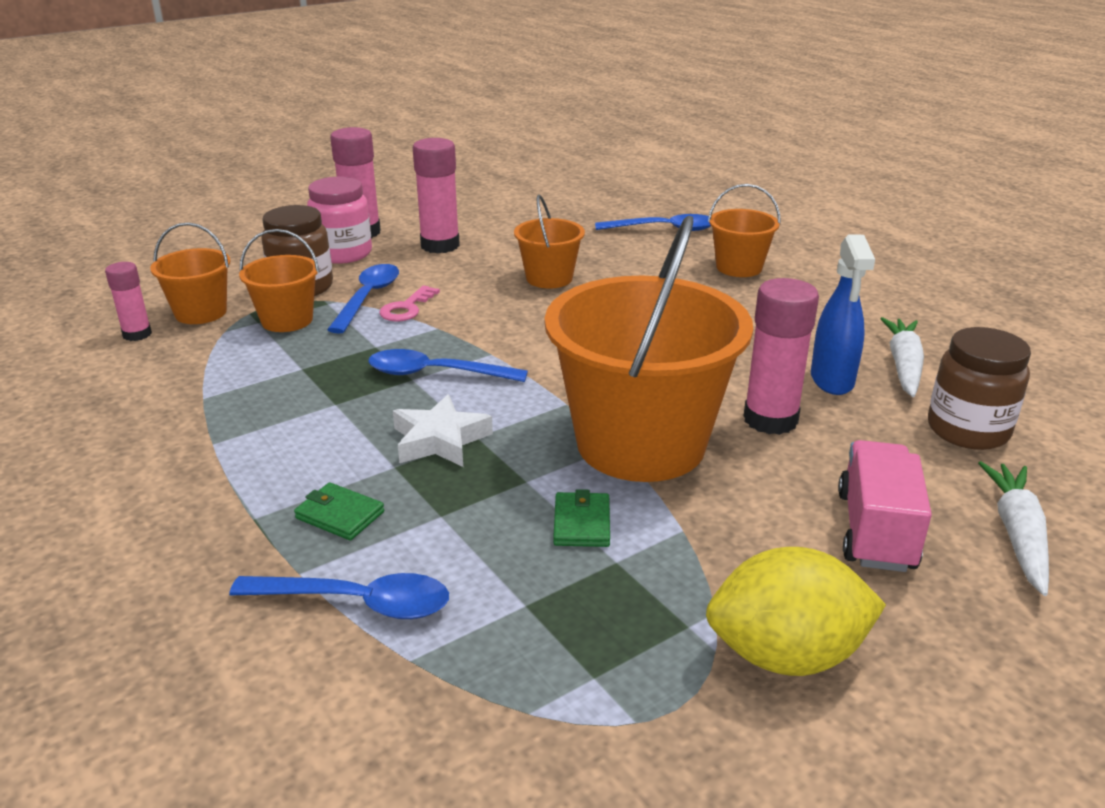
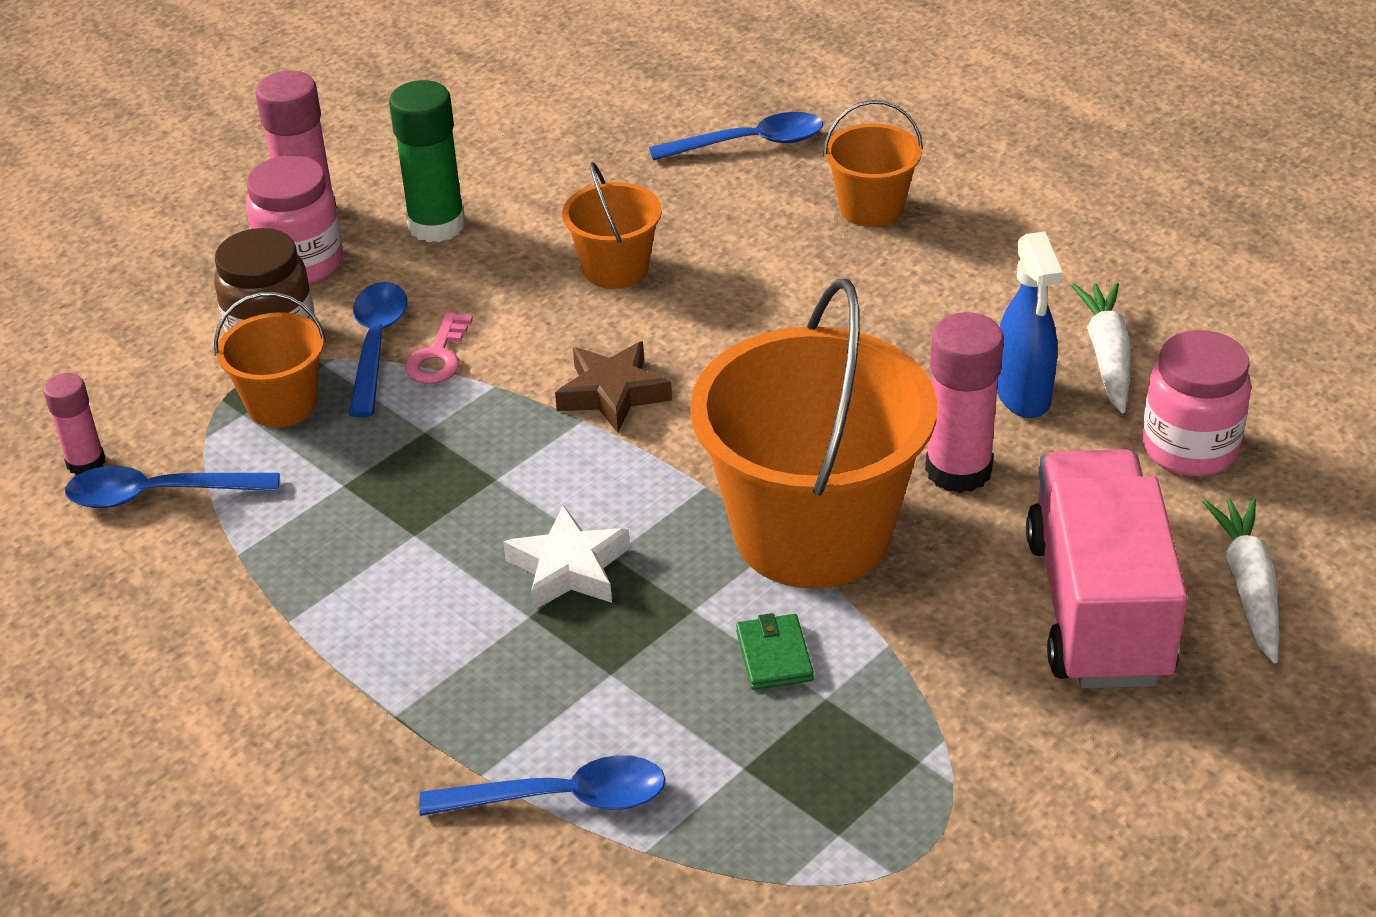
camera: 10 degrees left, 10 degrees up
(201, 313) = (153, 409): orange bucket -> none
(340, 515) = (494, 694): green wallet -> none
(436, 374) = (523, 465): blue spoon -> blue spoon (158, 495)
(440, 245) = (436, 225): pink glue stick -> green glue stick
(519, 342) = (613, 394): none -> brown star
(786, 655) = (1024, 775): yellow lemon -> none
(875, 531) = (1098, 609): pink truck -> pink truck, size x1.54
(967, 430) = (1189, 448): brown jar -> pink jar

